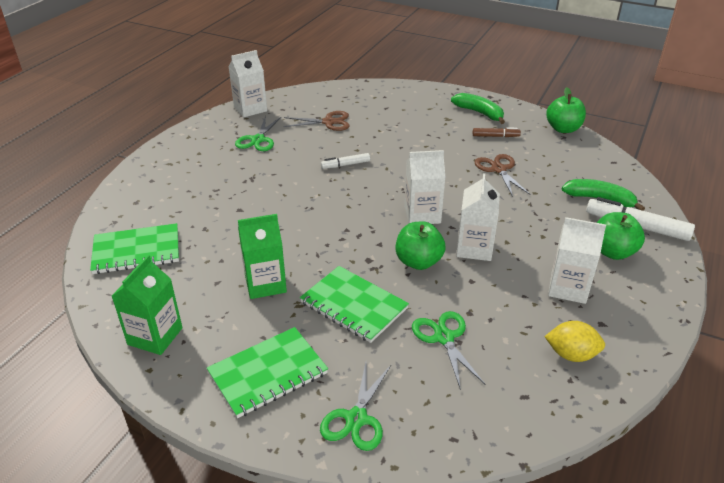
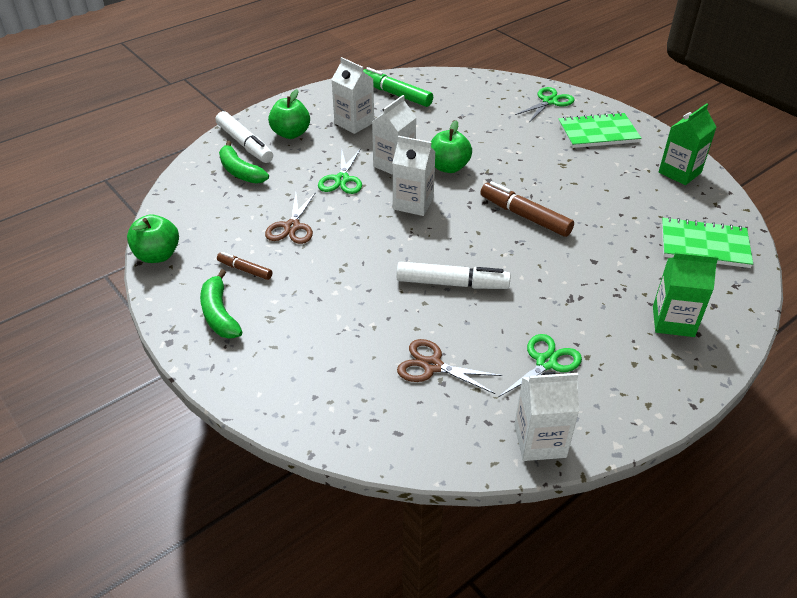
camera: 155 degrees left, 5 degrees up
(265, 284) = (585, 185): green carton -> green carton (673, 321)
(314, 231) = (525, 216): none -> brown marker
(345, 165) = (451, 283): white marker -> white marker, size x1.79
(353, 305) = (520, 153): green notebook -> none
(444, 337) = (468, 121): green scissors -> green scissors (342, 179)
(571, 354) = (395, 94): yellow lemon -> green marker

